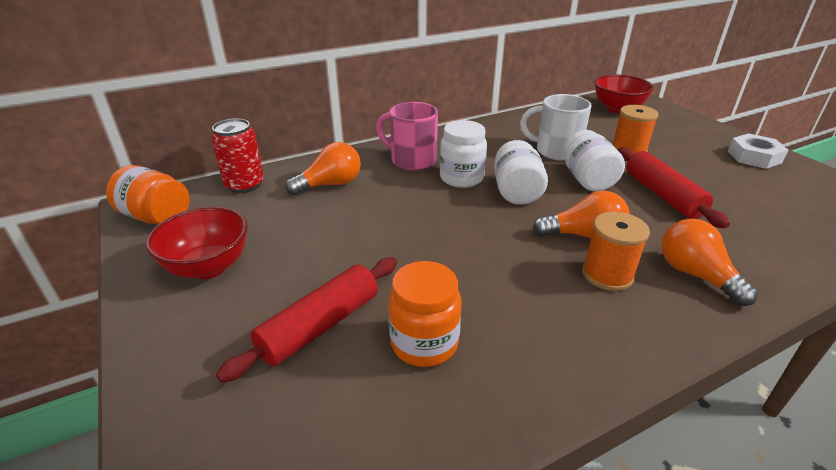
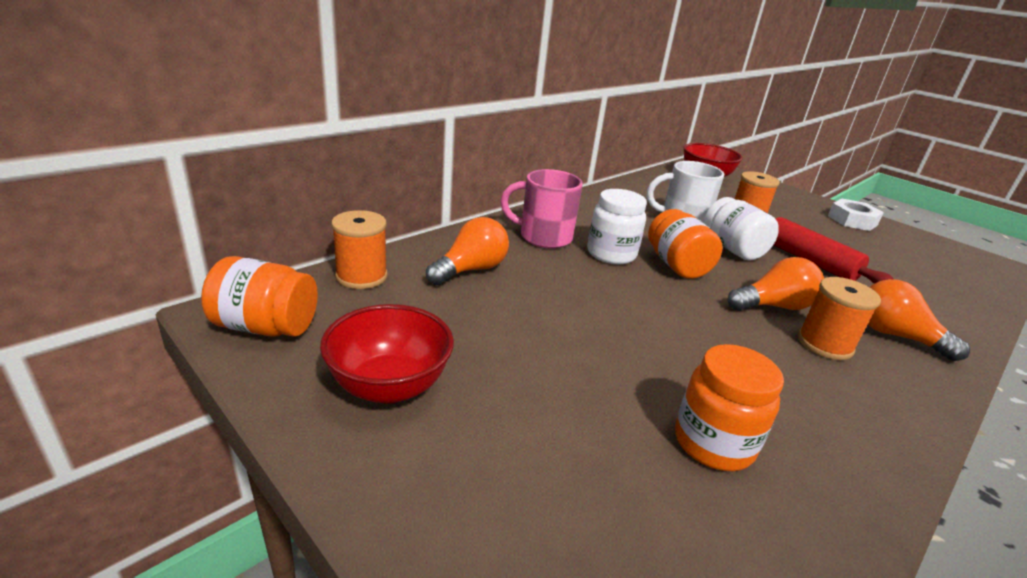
camera: 20 degrees left, 5 degrees down
(244, 185) = (361, 276): red can -> orange spool
(320, 326) = (585, 441): red rolling pin -> none
(516, 192) = (677, 265): white jar -> orange jar

